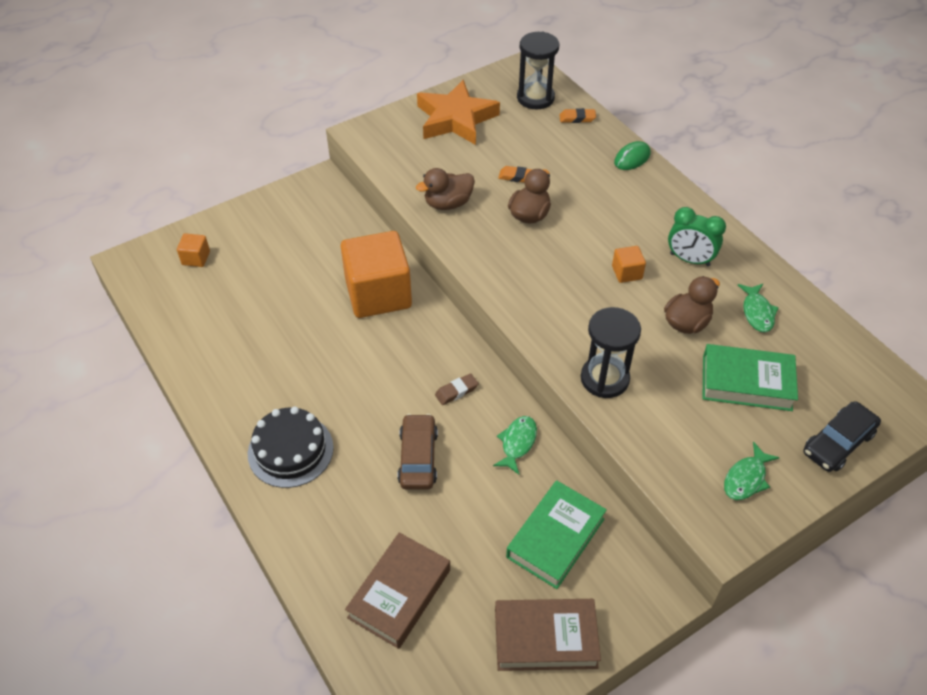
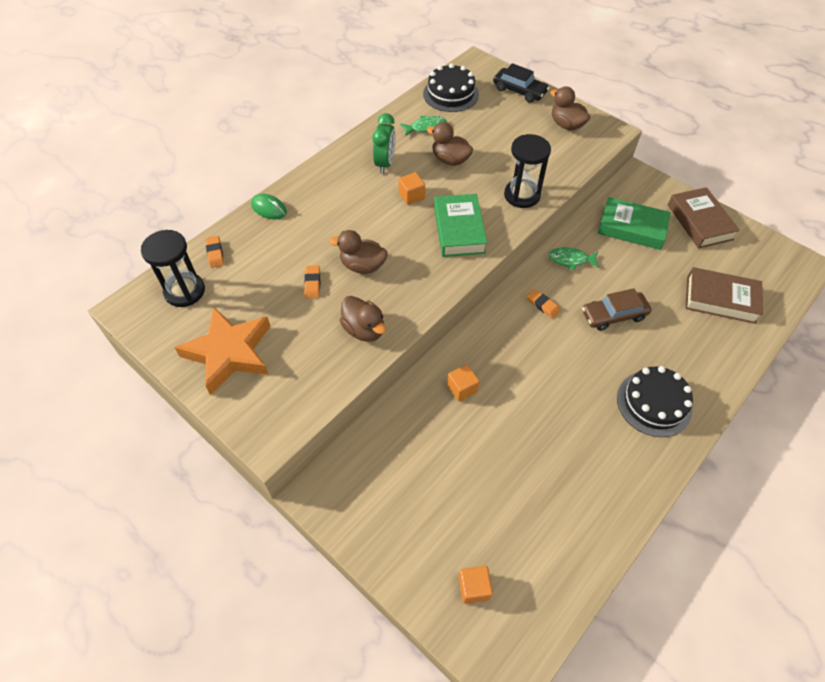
camera: 105 degrees left, 5 degrees up
(378, 294) = (462, 388): orange cube -> orange cube, size x0.42
(456, 391) = (542, 305): brown eraser -> orange eraser
(746, 382) = (491, 129): green book -> green book (459, 230)
(746, 478) = (566, 125): green fish -> brown duck
(832, 356) = (450, 94): none -> black cake

